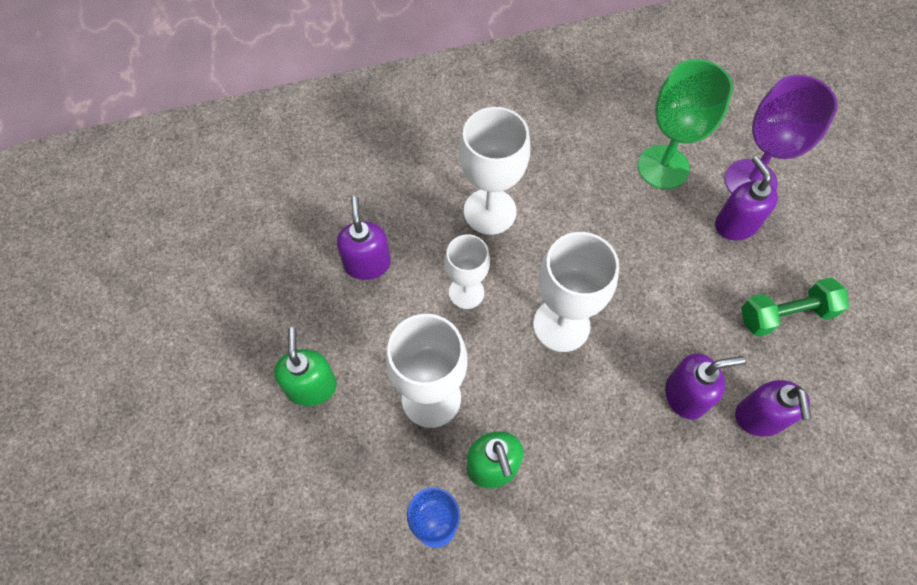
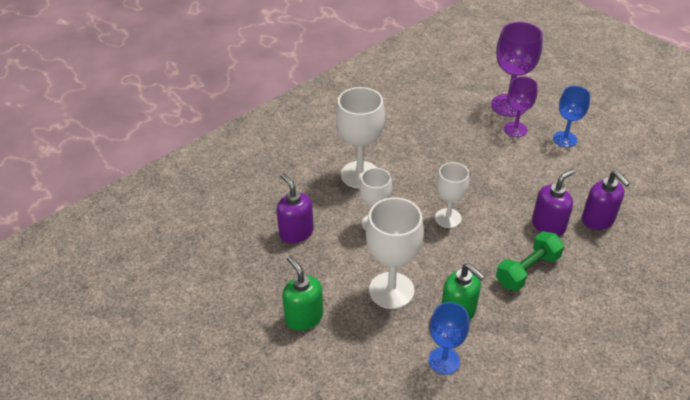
camera: 25 degrees left, 20 degrees down
(561, 325) = (448, 218): white goblet -> white goblet, size x0.64
(663, 167) = (452, 115): green goblet -> none
(735, 224) = (515, 129): purple soap dispenser -> purple goblet
(786, 314) = (575, 163): green dumbbell -> green dumbbell (527, 270)
(795, 269) = (564, 139): none -> blue goblet

